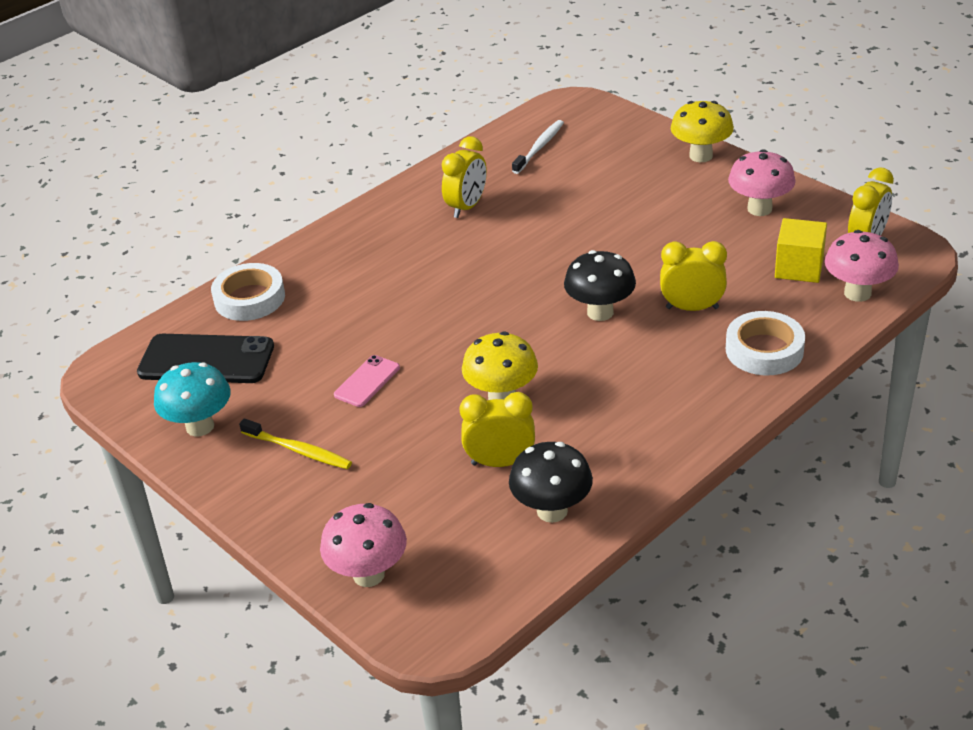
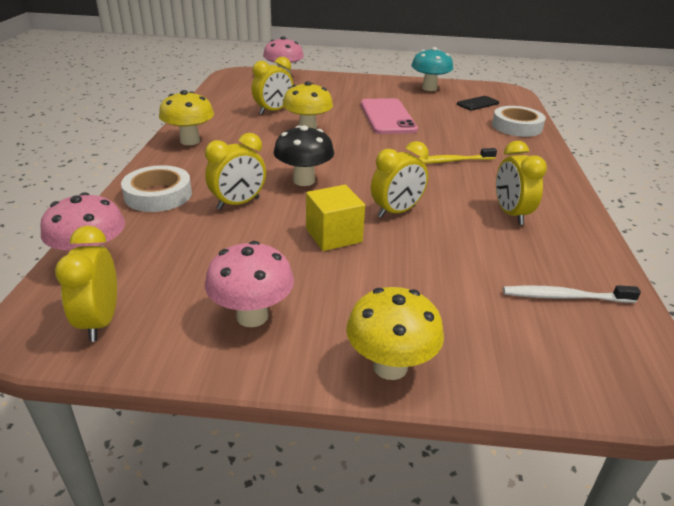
camera: 135 degrees right, 5 degrees down
(206, 359) = (478, 103): black phone -> black phone, size x0.54
(298, 450) = (373, 93): yellow toothbrush -> yellow toothbrush (450, 161)
(367, 381) = (387, 117): pink phone -> pink phone, size x1.86
(539, 147) = (564, 297): white toothbrush -> white toothbrush turned 105 degrees clockwise
(552, 511) = (227, 105): black mushroom -> none
(558, 245) = (396, 212): none -> yellow clock
(672, 435) = (190, 141): none -> yellow mushroom
(799, 268) = (165, 265): yellow cube -> yellow cube (333, 235)

